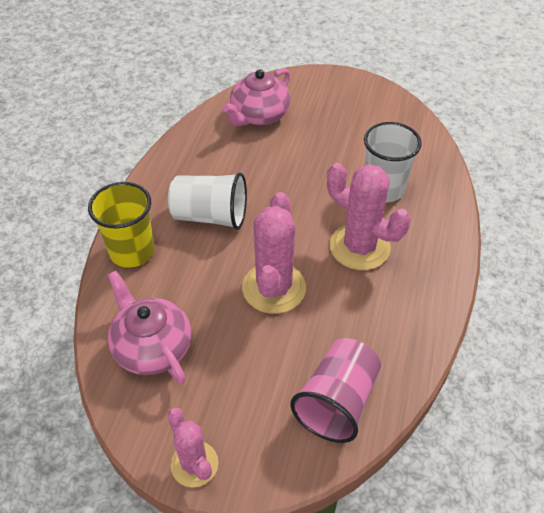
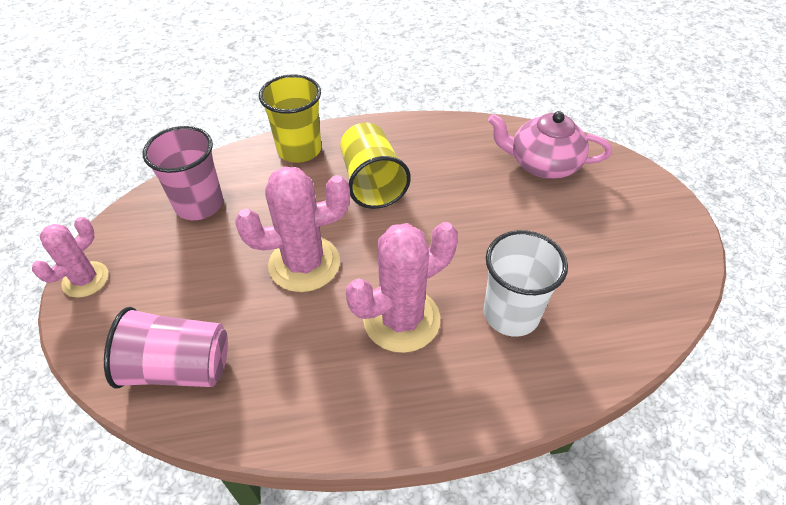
camera: 65 degrees right, 0 degrees up
(152, 347) = (199, 204): pink teapot -> pink cup
(210, 216) = (372, 182): white cup -> yellow cup
(359, 247) = (401, 319): pink cactus -> pink cactus turned 45 degrees clockwise

